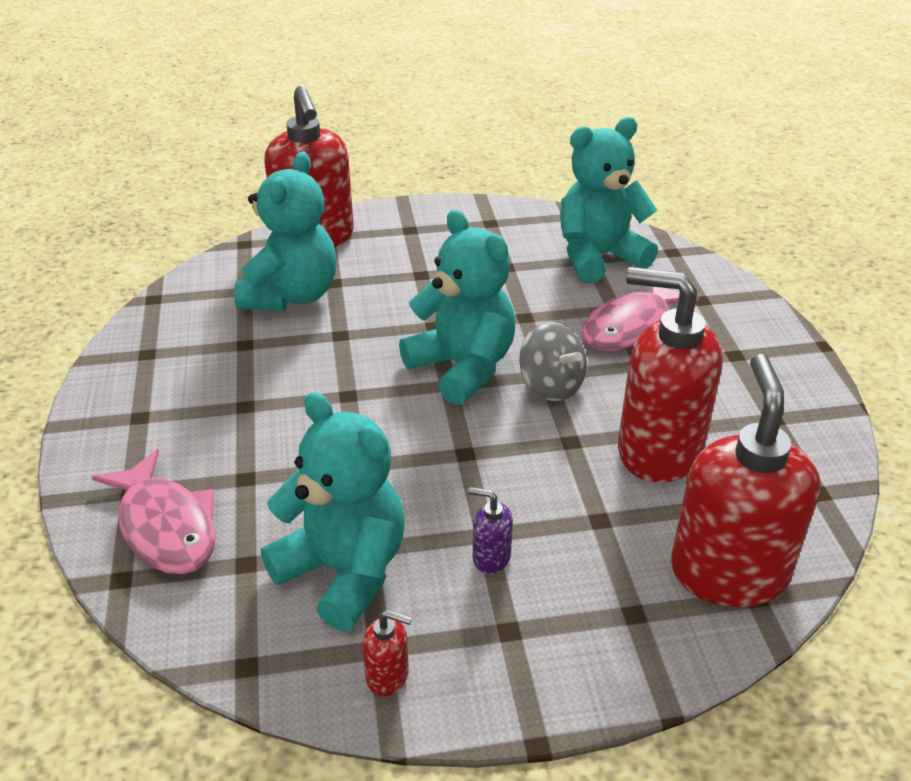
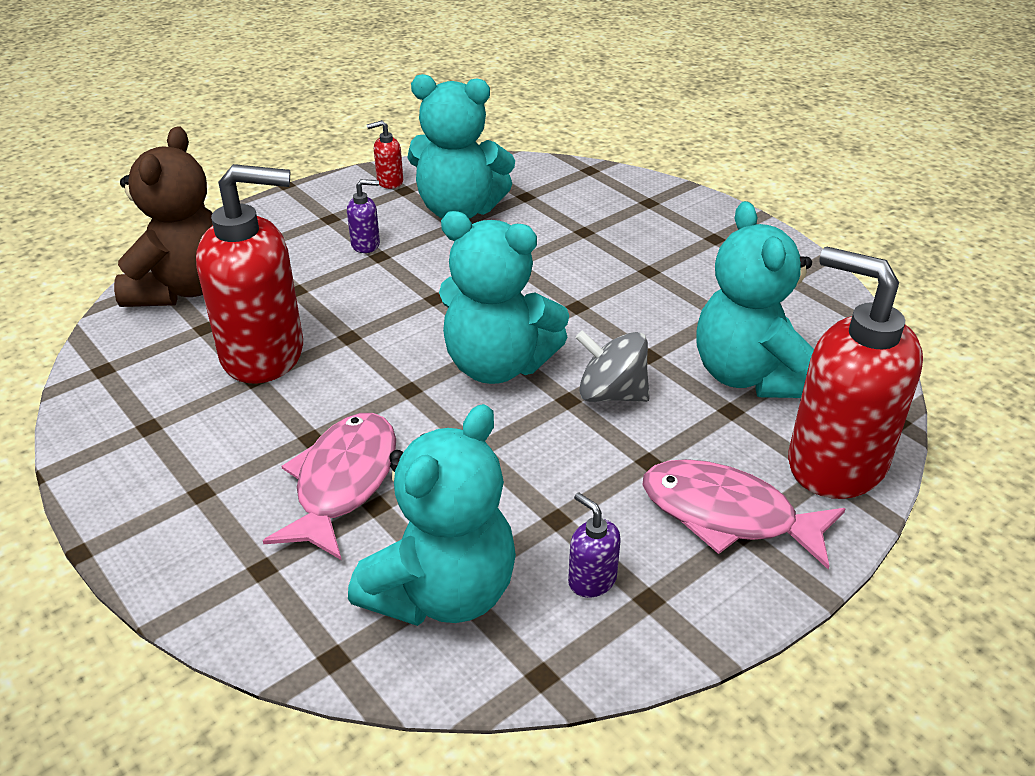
camera: 150 degrees right, 0 degrees up
(166, 527) = (598, 194): pink fish -> pink fish (727, 515)
(513, 237) = (592, 580): none -> purple soap dispenser
(551, 386) = (397, 378): grey spinning top -> grey spinning top (611, 394)
(728, 572) = (183, 289): red soap dispenser -> brown teddy bear

